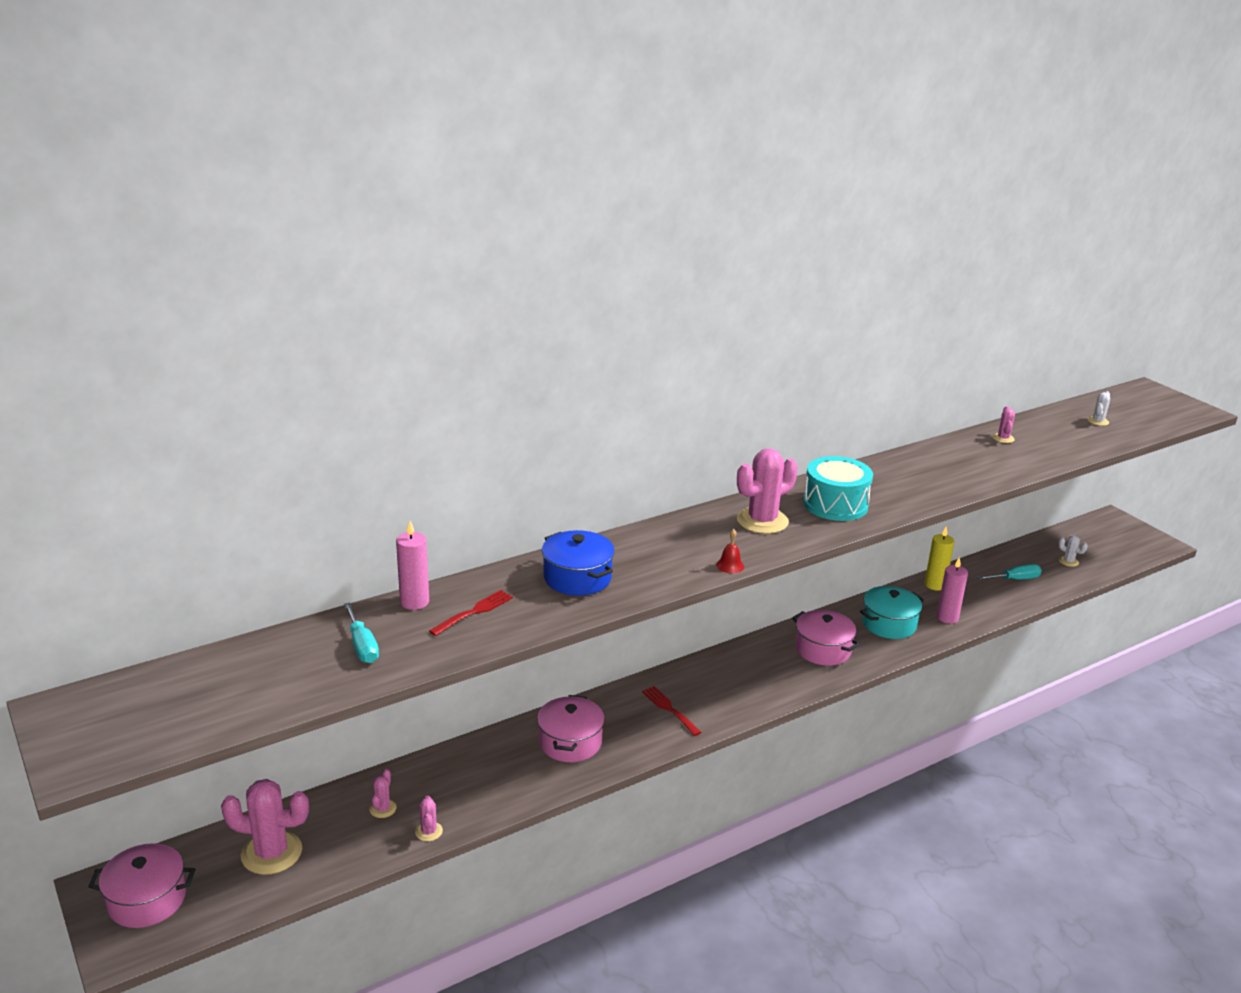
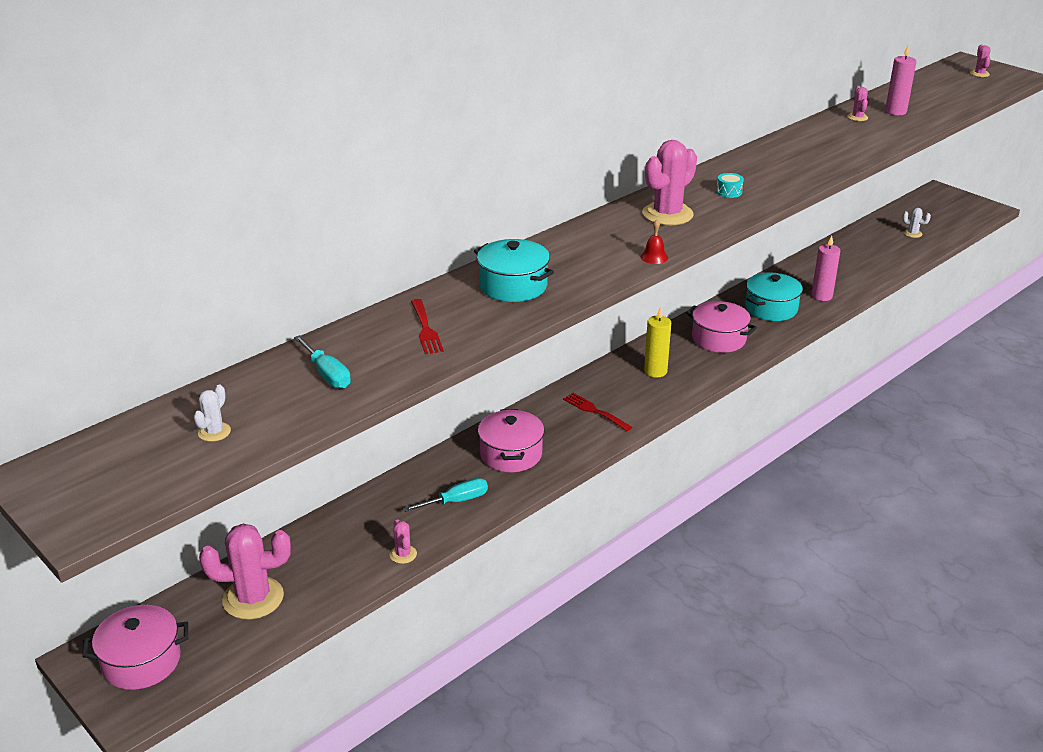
camera: 10 degrees left, 5 degrees up
(383, 808) = (350, 541): pink cactus -> pink cactus (979, 74)
(414, 602) = (362, 327): pink candle -> pink candle (895, 111)
(474, 612) = (425, 329): red fork -> red fork turned 135 degrees clockwise
(577, 578) = (513, 286): blue pot -> turquoise pot
(835, 504) = (729, 192): turquoise drum -> turquoise drum, size x0.41
(935, 585) = (801, 269): yellow candle -> yellow candle (655, 371)
(1015, 579) = (871, 255): turquoise screwdriver -> turquoise screwdriver (456, 501)
(1098, 421) = (935, 93): white cactus -> white cactus (214, 432)

